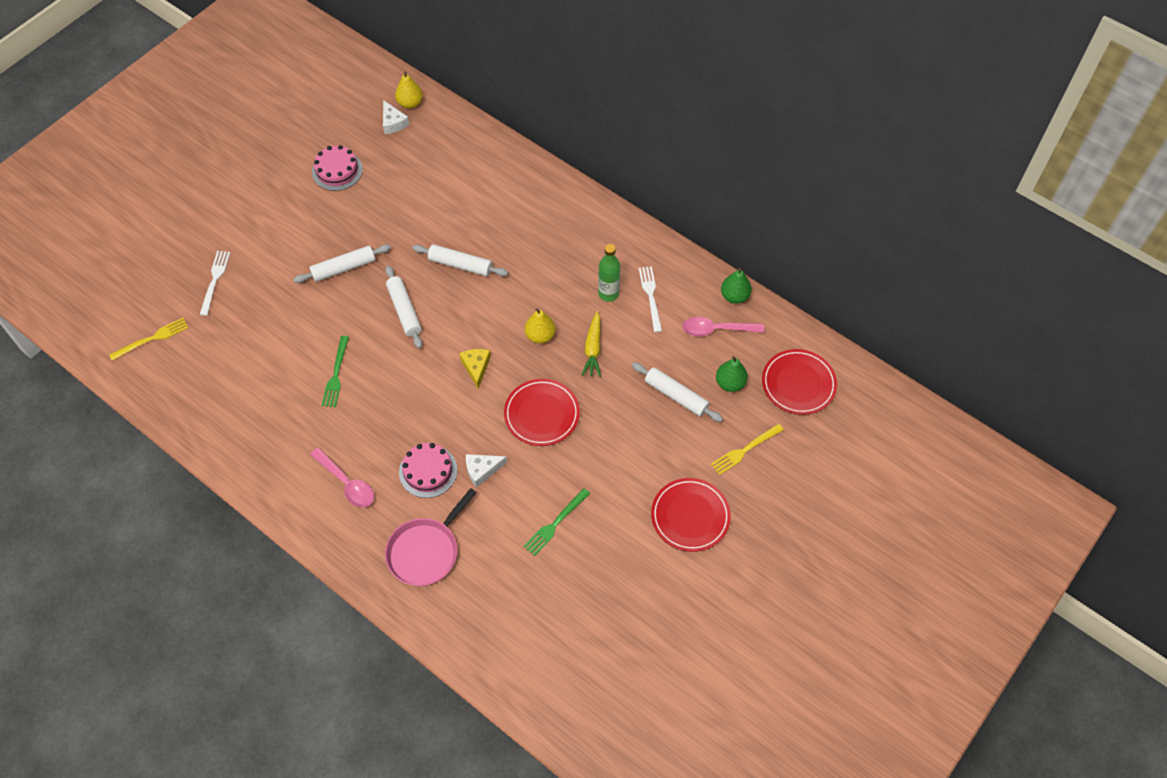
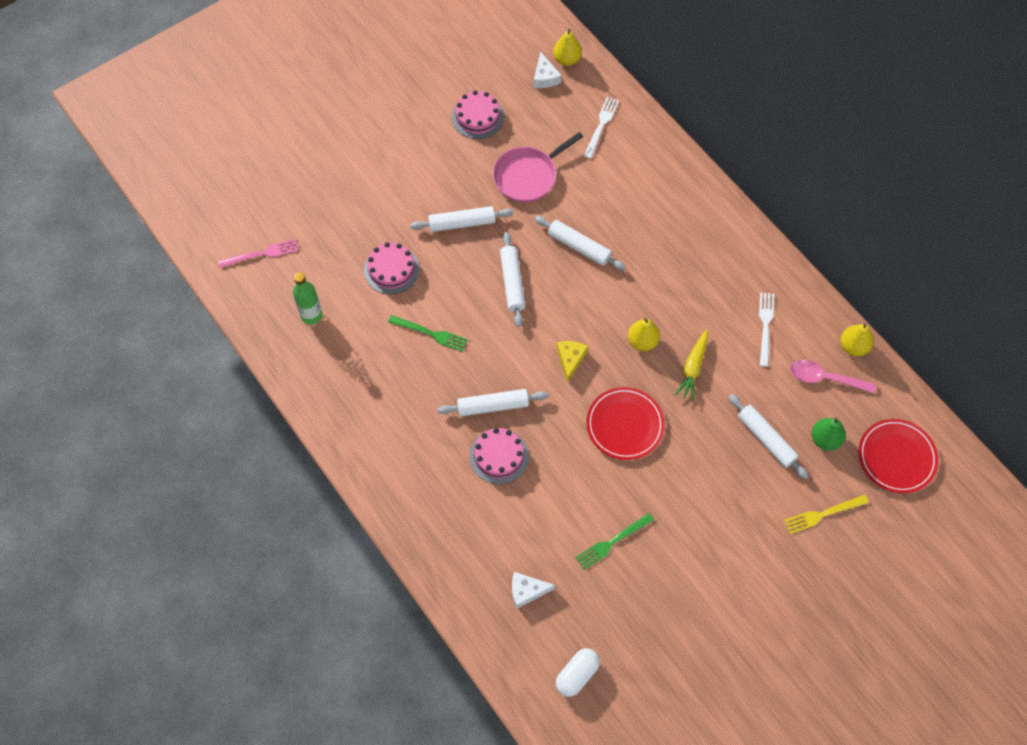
camera: 15 degrees right, 5 degrees up
(152, 338) = (262, 254): yellow fork -> pink fork
(215, 280) = (334, 207): white fork -> white fork (601, 125)
(284, 325) = (391, 269): none -> pink cake
(336, 374) = (430, 333): green fork -> green fork turned 90 degrees counterclockwise
(347, 483) = (417, 449): pink spoon -> none
(412, 426) = (493, 406): none -> white rolling pin
(425, 551) = (478, 538): pink pan -> pink pan (528, 176)
(482, 470) = (552, 468): white cheese -> white cheese (527, 591)
(551, 655) = (577, 674): none -> white capsule
(608, 293) = (722, 313): green bottle -> green bottle (311, 315)
(690, 516) = (749, 569): red plate -> none
(734, 296) = (853, 346): green pear -> yellow pear

